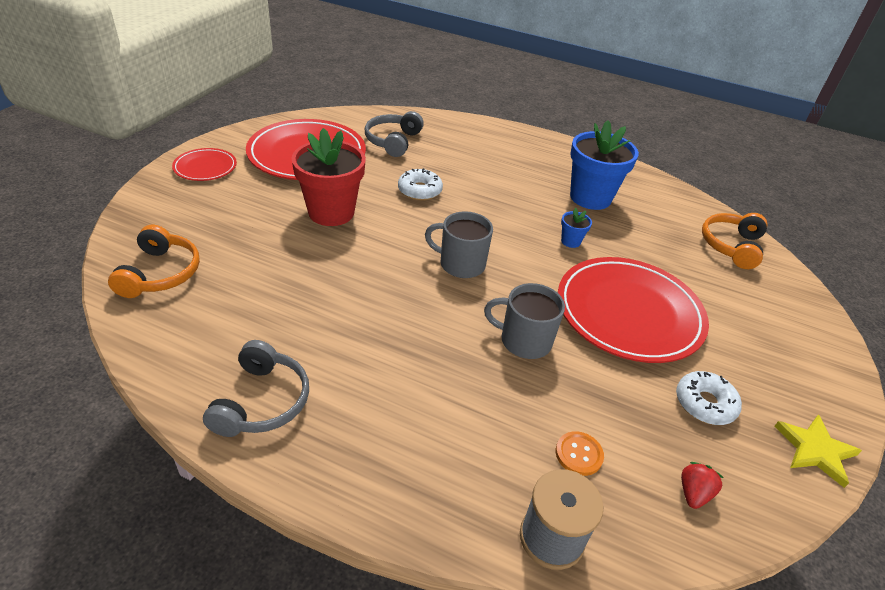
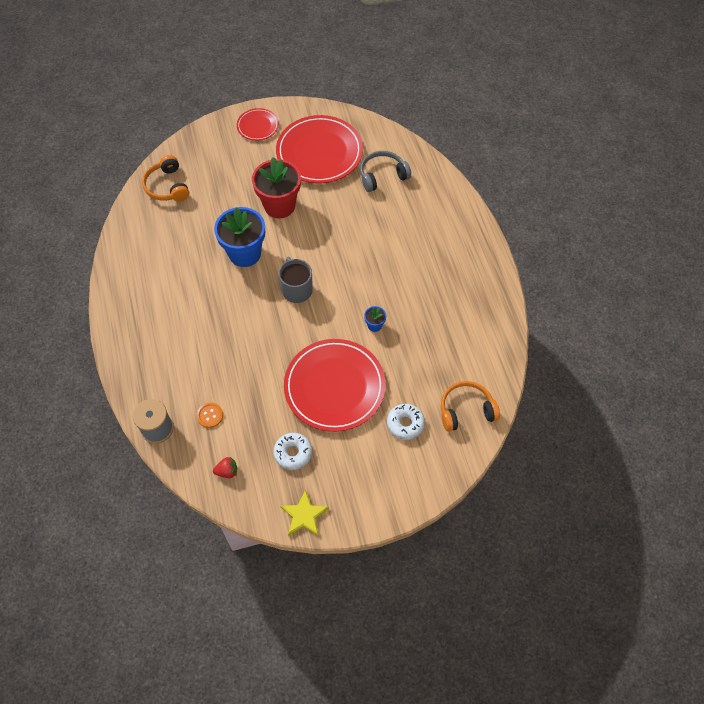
camera: 55 degrees right, 20 degrees up
(160, 273) = (167, 186): orange headphones -> orange headphones turned 105 degrees clockwise
(261, 401) = (134, 285): grey headphones -> none
(419, 191) = (344, 225): white donut -> white donut (405, 423)
(524, 341) = (264, 353): grey mug -> none
(590, 197) = (437, 309): blue flower pot -> blue flower pot (245, 253)

